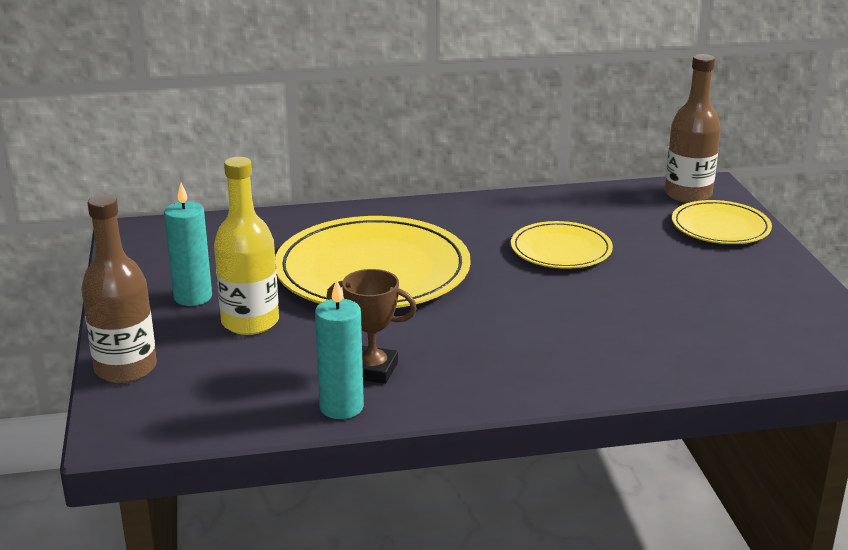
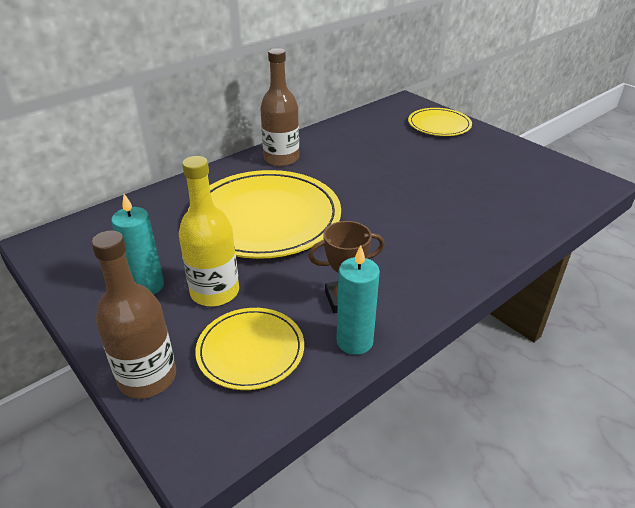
camera: 30 degrees left, 10 degrees up
(561, 249) = (369, 165): yellow plate -> yellow plate (250, 350)
(688, 194) = (400, 109): brown bottle -> brown bottle (281, 159)

